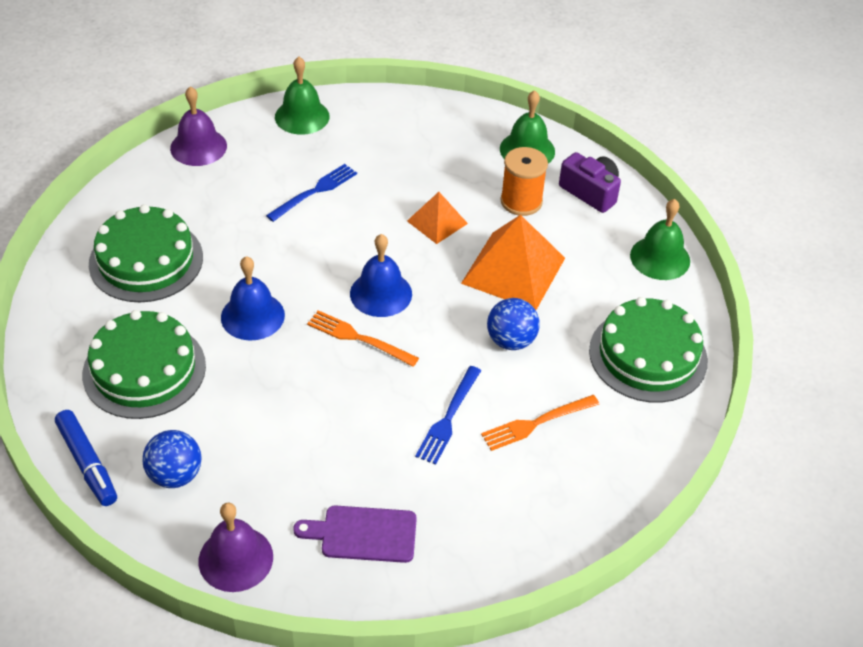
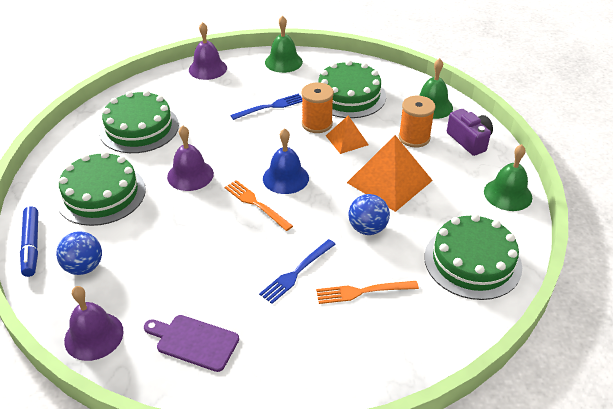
camera: 20 degrees right, 5 degrees down
(252, 316) = (190, 175): blue bell -> purple bell
(388, 206) = (317, 124): none -> orange spool
(413, 154) = (349, 96): none -> green cake

